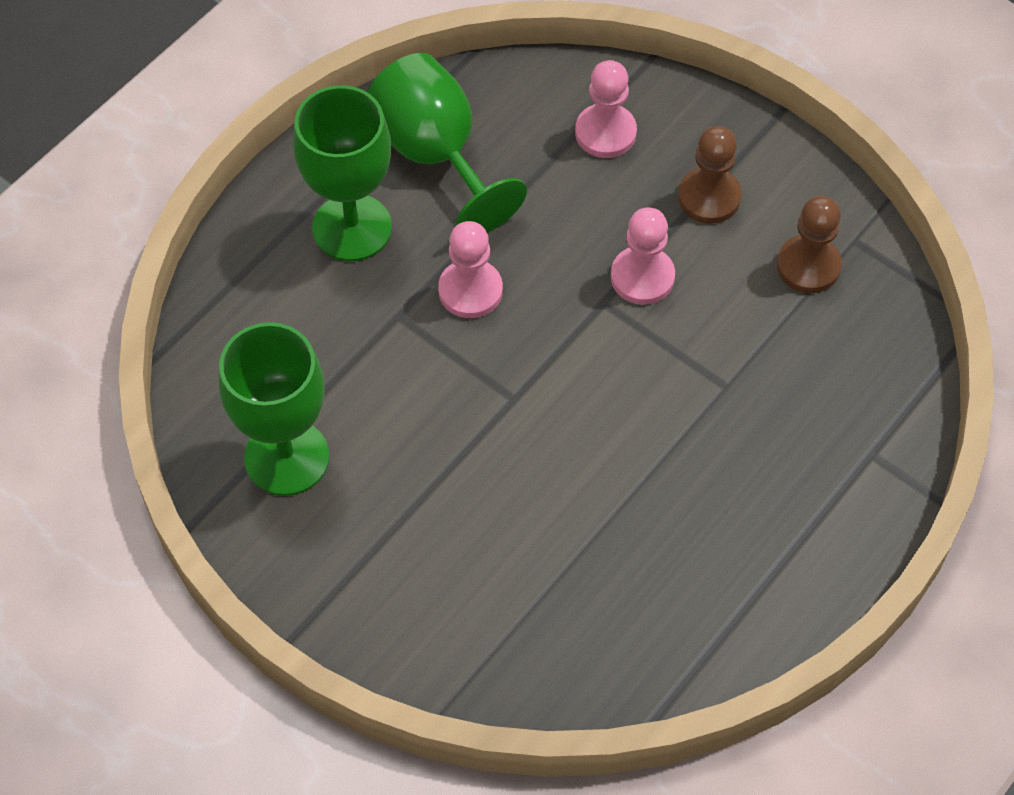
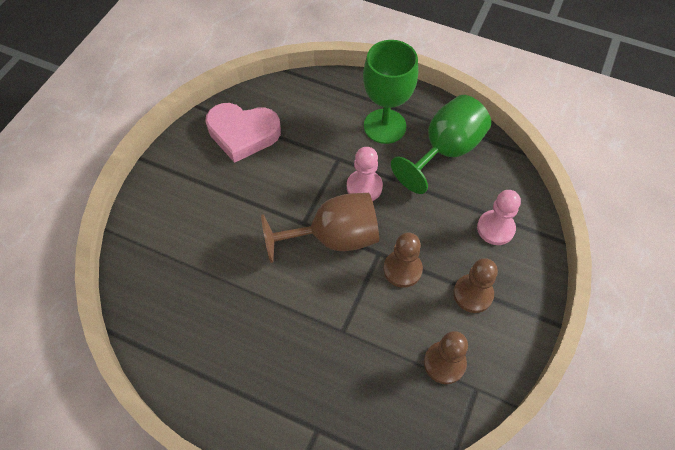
camera: 75 degrees right, 0 degrees up
(286, 457) = (243, 134): green goblet -> pink heart
(557, 358) = (334, 238): none -> brown goblet
(642, 277) = (402, 269): pink pawn -> brown pawn

